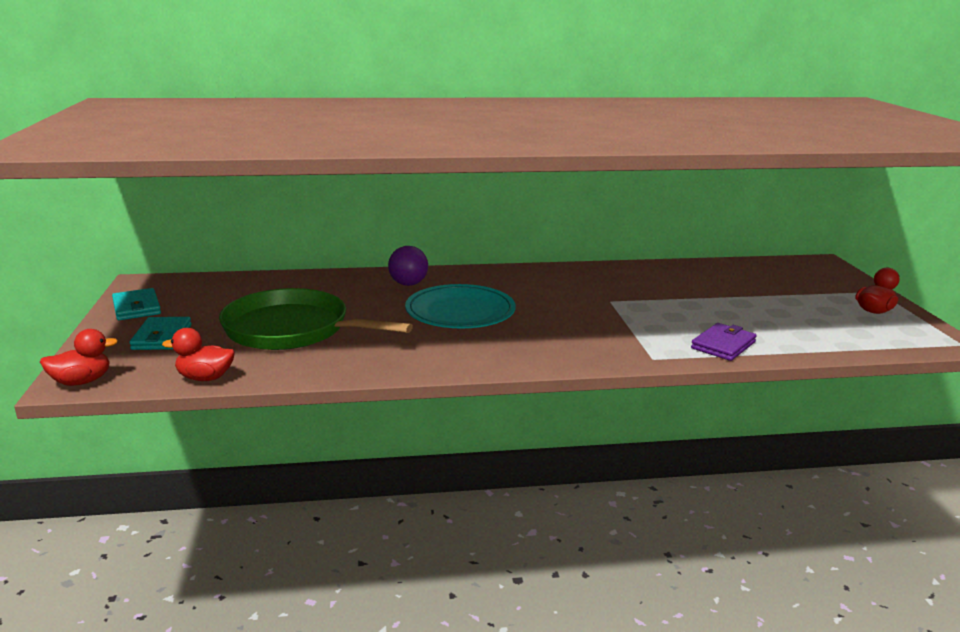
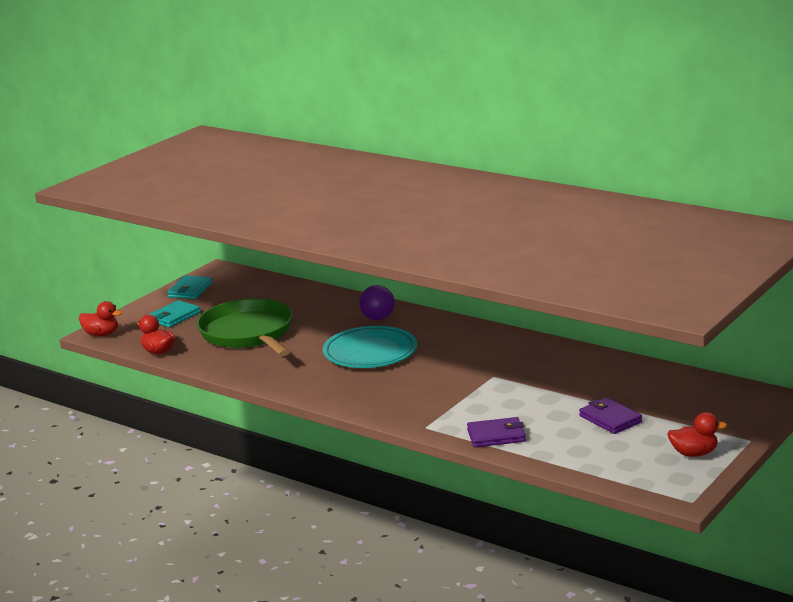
camera: 45 degrees right, 0 degrees up
(766, 305) = (610, 419): none -> purple wallet

